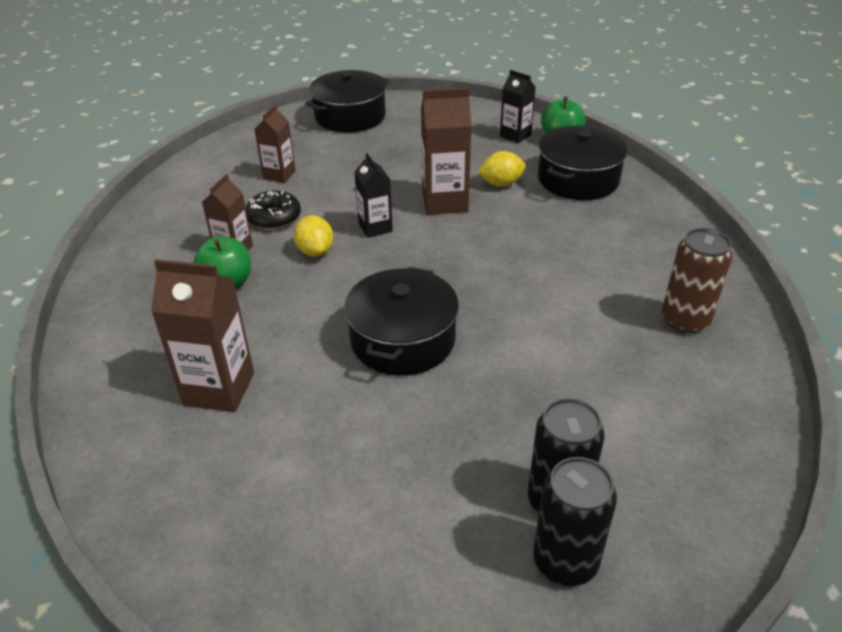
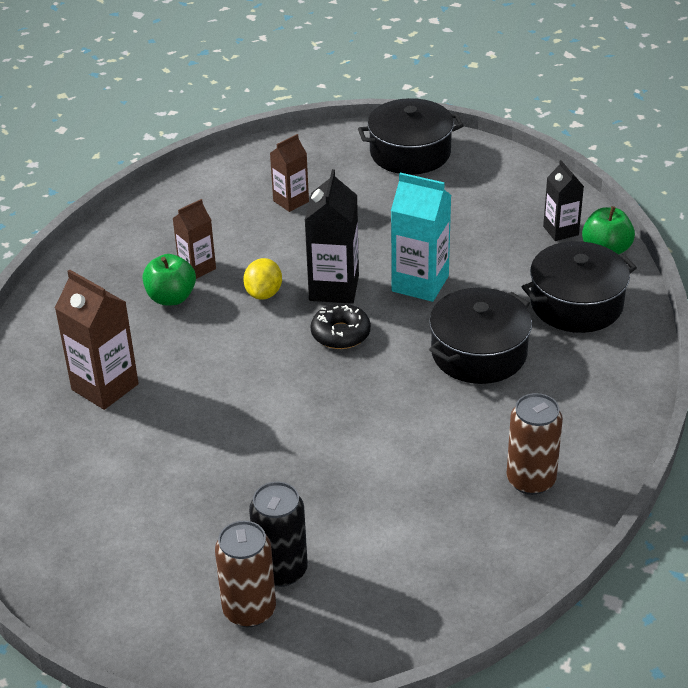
camera: 30 degrees right, 0 degrees up
(274, 217) = (253, 246): black donut -> black donut (340, 334)
(375, 227) = (334, 288): black carton -> black carton, size x1.61
(403, 340) = (272, 402): black pot -> black pot (479, 353)
(445, 202) = (420, 283): brown carton -> turquoise carton
(501, 184) = (493, 282): yellow lemon -> none
(565, 561) = (249, 610): black can -> brown can

